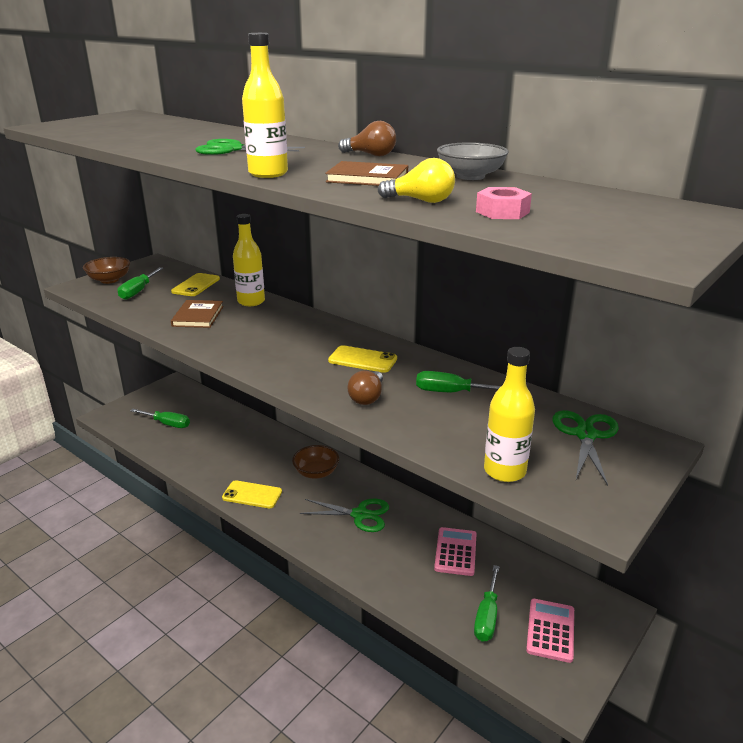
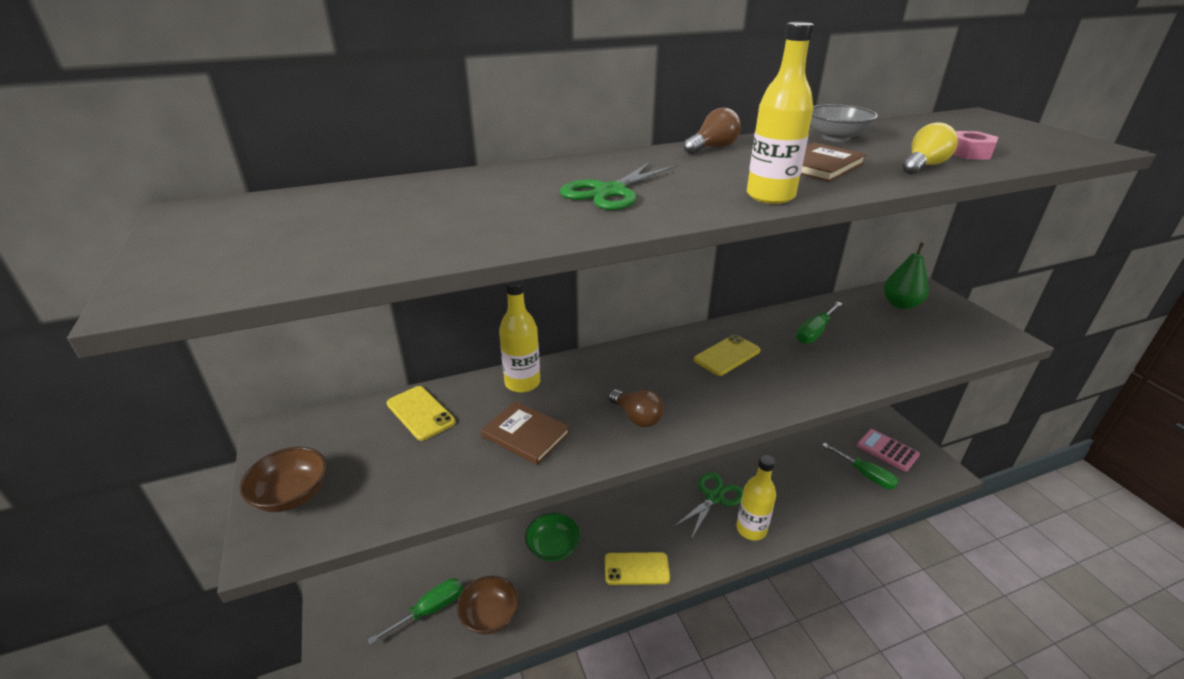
camera: 60 degrees left, 5 degrees up
(138, 291) = (378, 472): green screwdriver -> none
(246, 451) = (553, 547): none -> green bowl
(252, 495) = (636, 568): yellow phone -> yellow phone turned 45 degrees clockwise
(316, 472) = (631, 503): brown bowl -> brown bowl (490, 615)
(367, 397) = (804, 375): brown light bulb -> brown light bulb (636, 417)
(455, 552) = (789, 460): pink calculator -> none
(504, 471) = (944, 352): yellow bottle -> yellow bottle (751, 529)
(585, 435) = (900, 304): green scissors -> green pear

